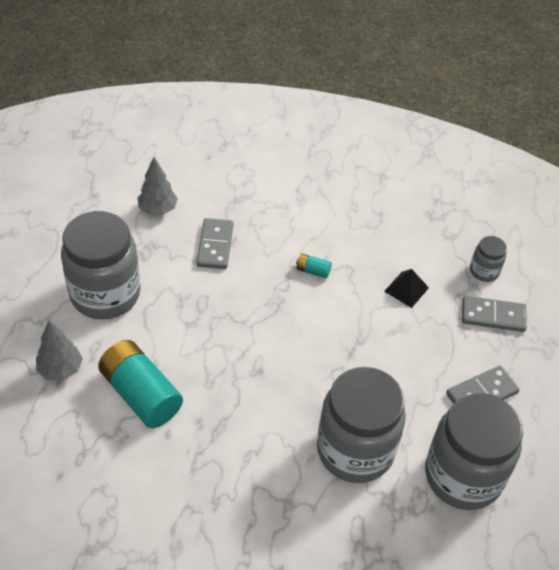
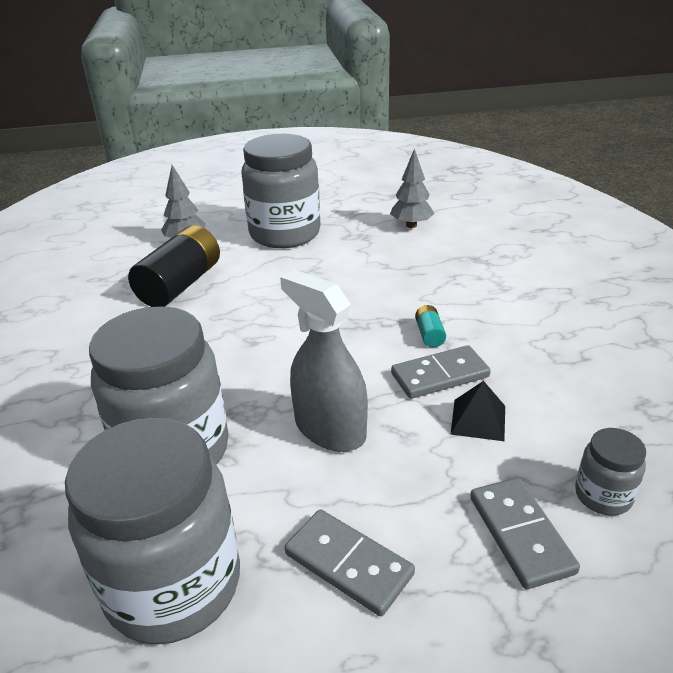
camera: 70 degrees right, 15 degrees down
(141, 394) = (180, 285): turquoise battery -> black battery
(215, 245) = (399, 265): grey domino -> grey domino (440, 375)
(378, 362) = (330, 429): none -> grey spray bottle

